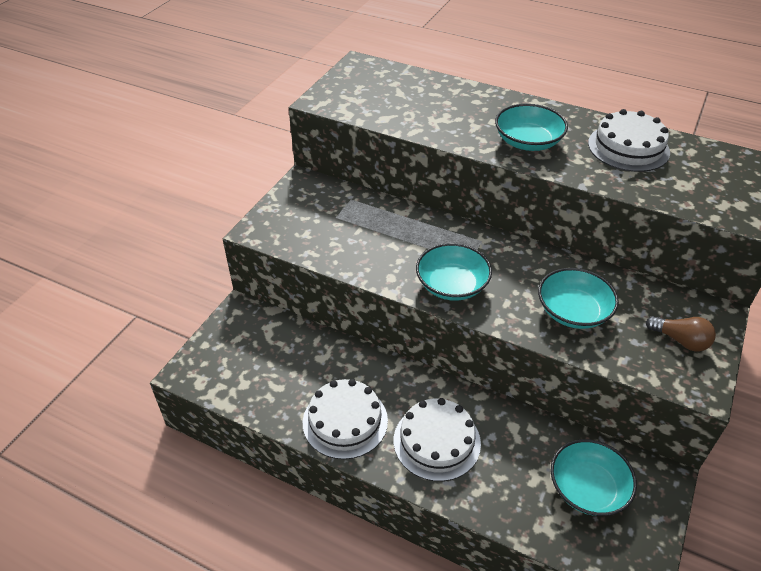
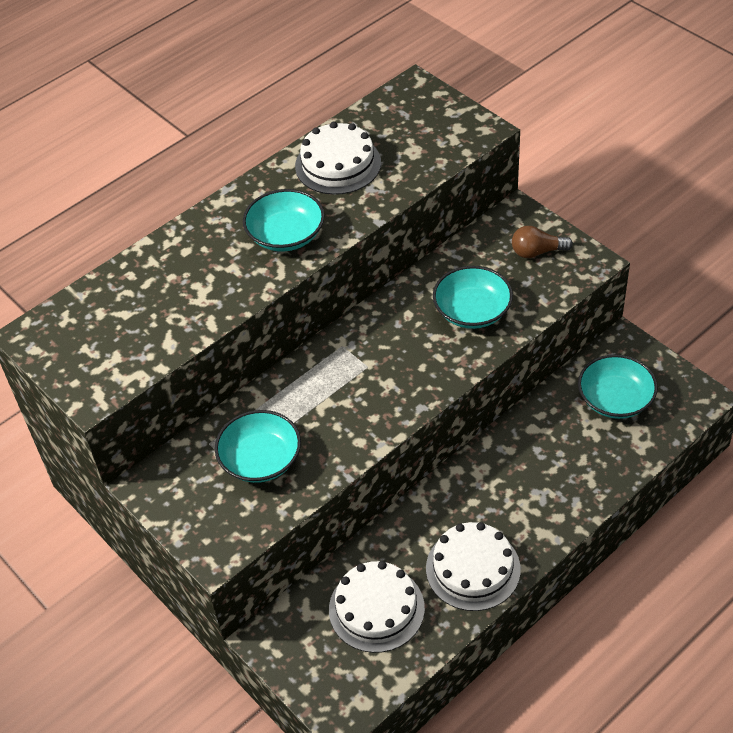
camera: 65 degrees left, 5 degrees up
(436, 441) = (526, 496): white cake -> white cake (376, 608)
(452, 285) = (395, 392): turquoise bowl -> turquoise bowl (260, 459)
(680, 340) = (537, 252): brown light bulb -> brown light bulb turned 150 degrees counterclockwise

